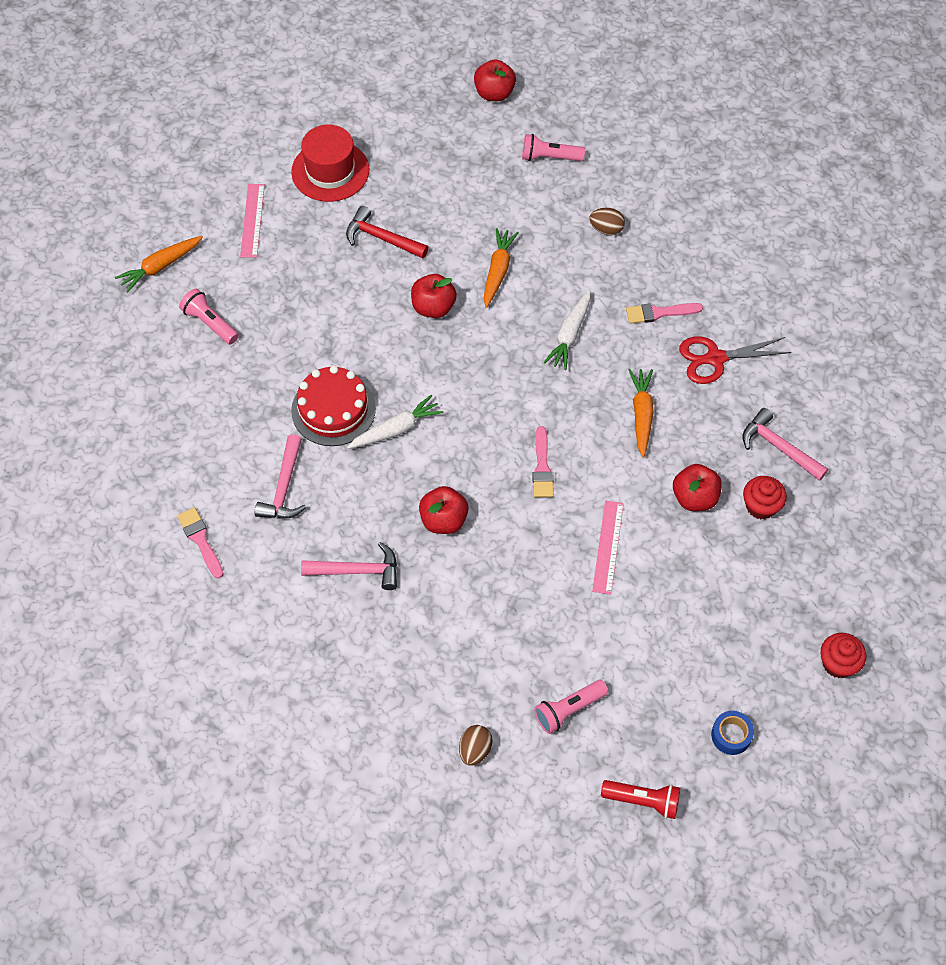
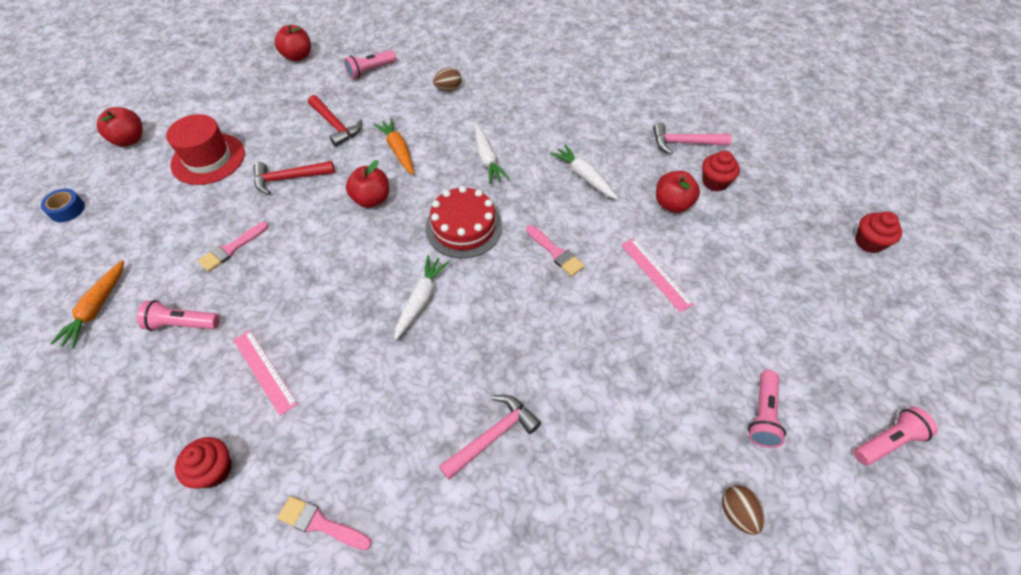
camera: 40 degrees left, 5 degrees down
(160, 453) = (214, 470): none -> red cupcake
(252, 220) = (164, 226): pink ruler -> pink ruler (264, 371)
(284, 487) = (364, 413): pink hammer -> none
(333, 409) = (354, 320): red cake -> red cake (464, 227)
(443, 520) = (523, 341): red apple -> red apple (130, 140)
(465, 204) = (335, 125): none -> red hammer
(641, 414) = (584, 177): orange carrot -> white carrot
(643, 801) = (887, 441): red flashlight -> pink flashlight
(659, 313) = (531, 114): pink brush -> pink brush (231, 248)
(715, 358) = (592, 118): red scissors -> none
(731, 735) = (875, 340): blue tape -> blue tape (67, 210)

